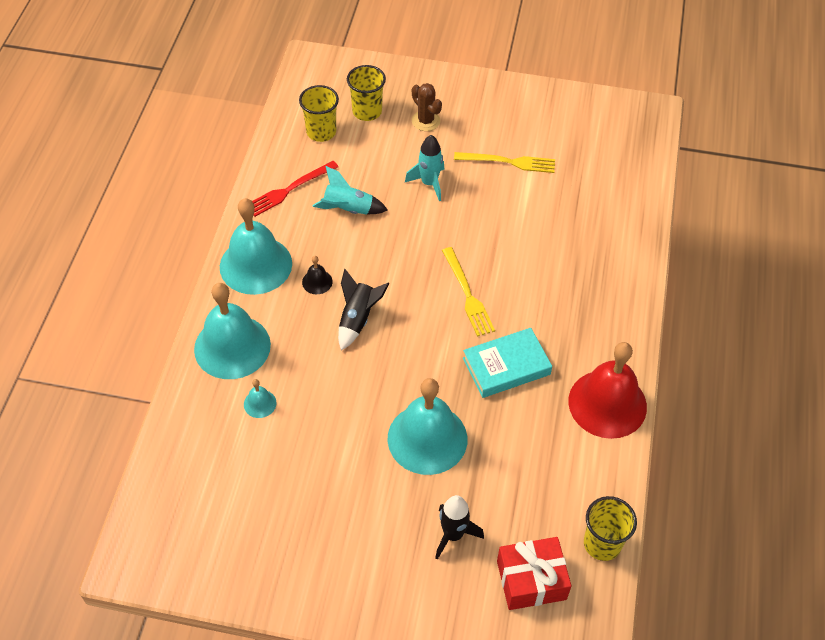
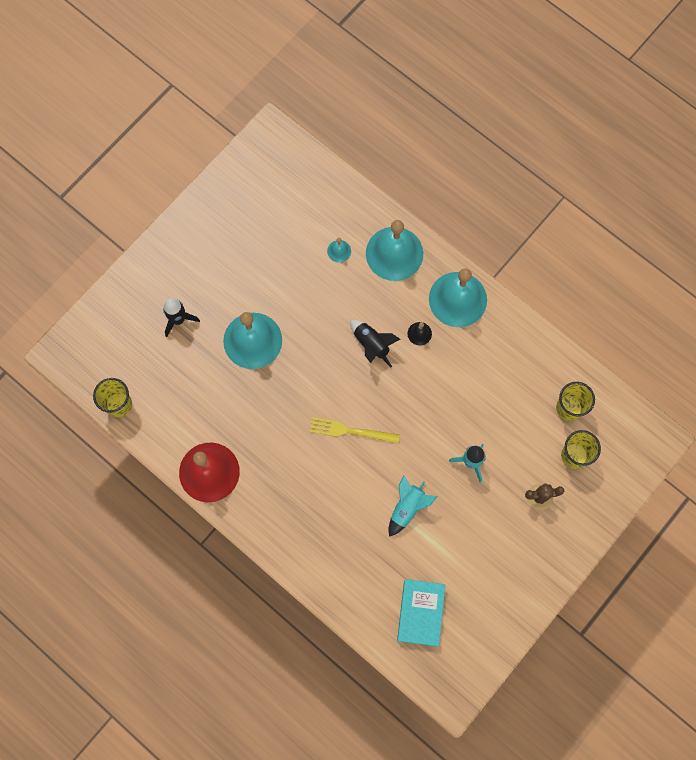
camera: 120 degrees right, 20 degrees up
(289, 189) = (519, 355): red fork -> none
(348, 209) = (476, 388): turquoise rocket -> turquoise rocket (407, 507)
(506, 366) = (276, 422): turquoise book -> turquoise book (420, 613)
(508, 162) = (460, 537): yellow fork -> none
(531, 580) = (123, 348): red gift -> none

